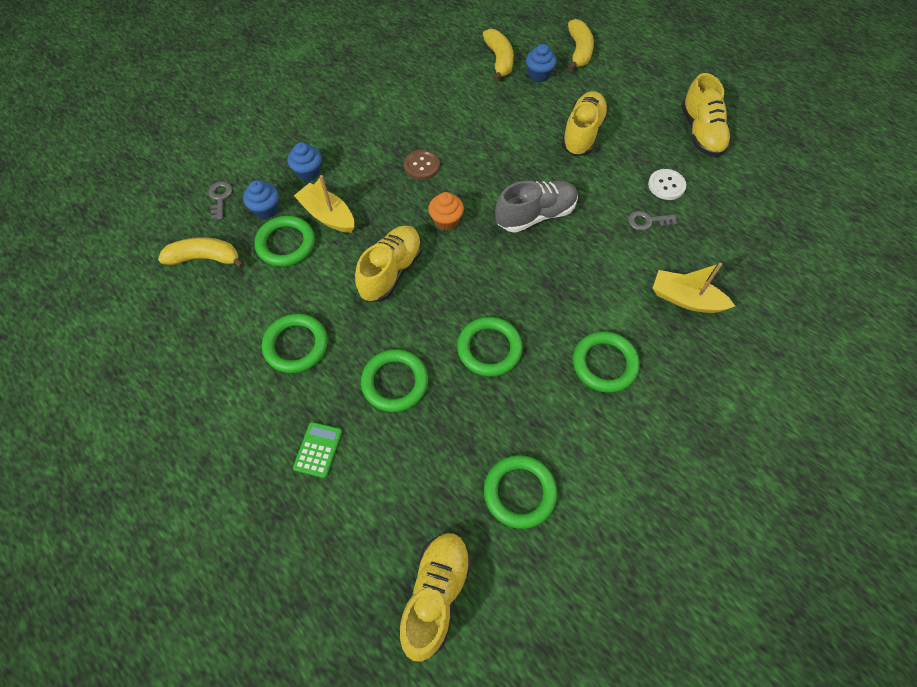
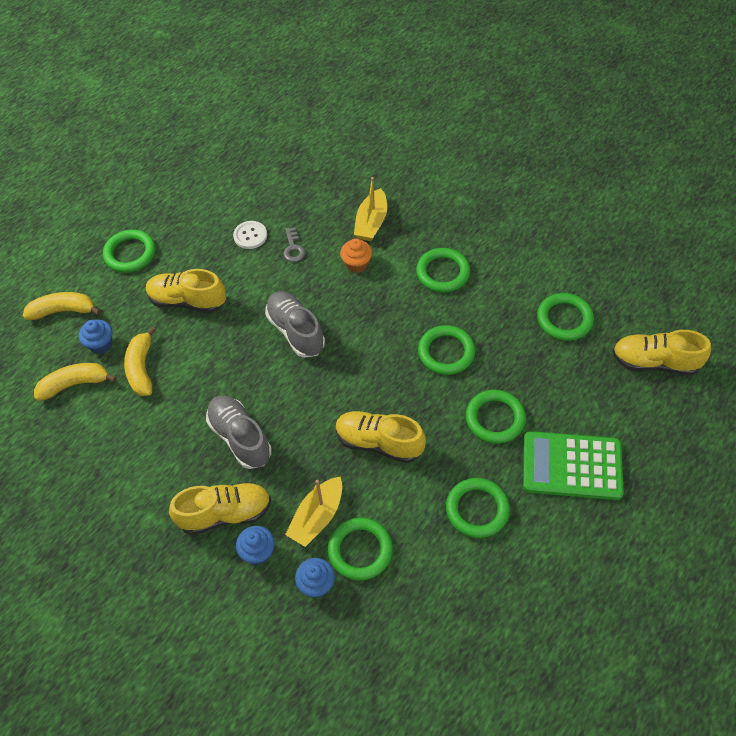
camera: 95 degrees left, 5 degrees down
(205, 258) = (392, 632): yellow banana -> yellow banana (142, 368)
(220, 198) = (305, 643): grey key -> none
(318, 449) = (572, 466): green calculator -> green calculator, size x2.14
(422, 166) = (240, 438): brown button -> grey shoe
(446, 221) = (311, 404): orange cupcake -> orange cupcake (356, 264)
(644, 93) = (130, 254): none -> green ring
(701, 133) = (183, 211): yellow shoe -> yellow shoe (225, 514)

